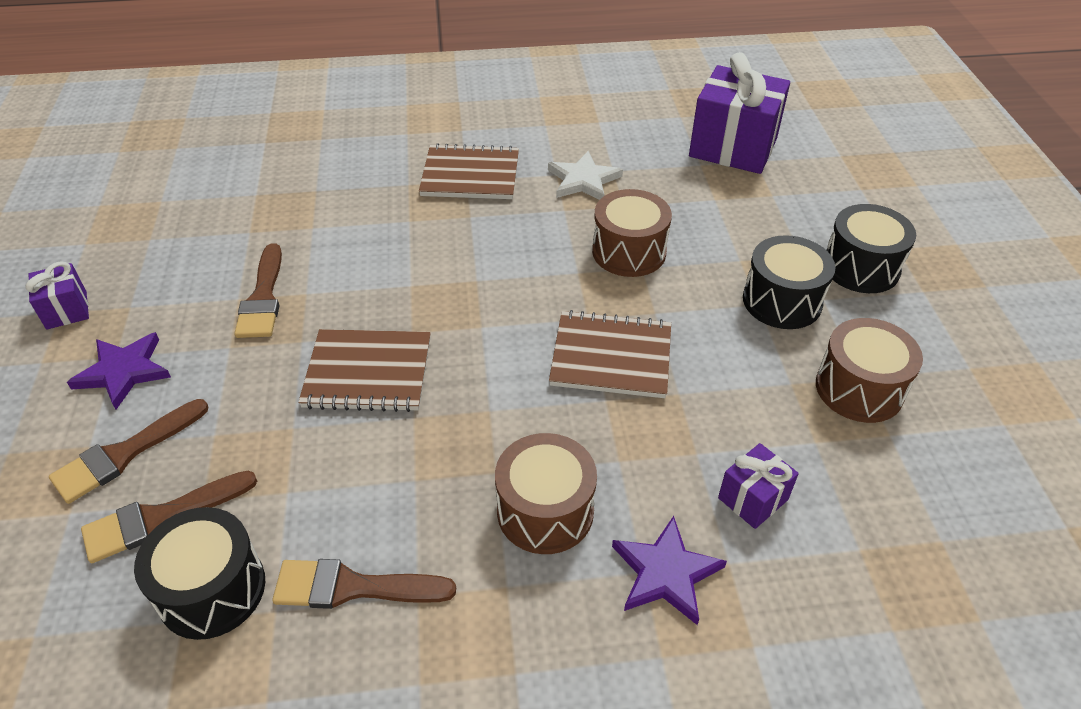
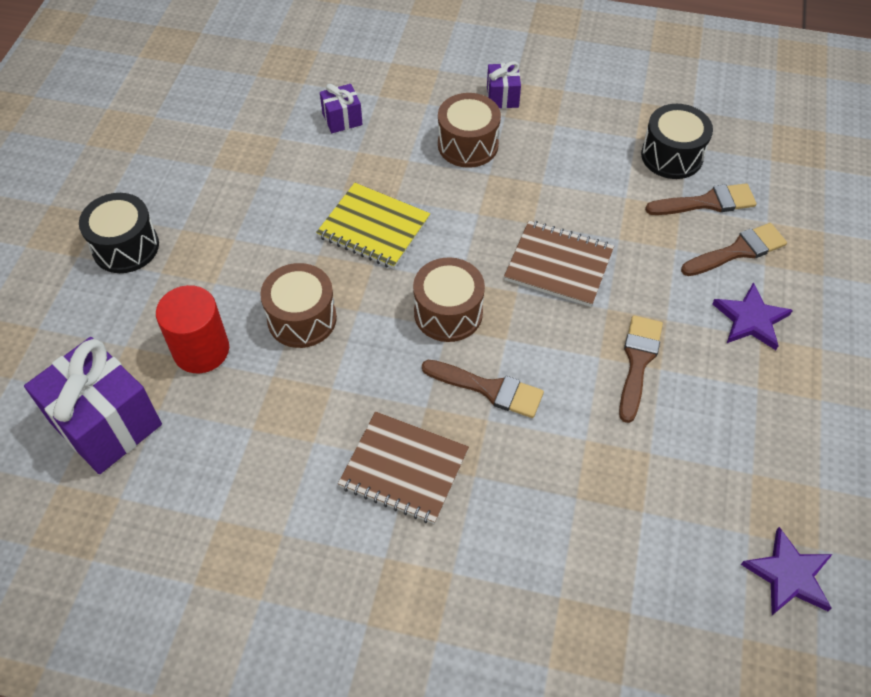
camera: 160 degrees left, 10 degrees up
(66, 310) = (815, 399): purple gift -> purple gift (502, 97)
(353, 587) = (591, 137): brown brush -> brown brush (489, 389)
(583, 180) = (291, 423): white star -> none
(611, 356) = (373, 228): brown notebook -> yellow notebook
(665, 573) = (415, 100): purple star -> purple star (788, 575)
(702, 207) = (201, 350): none -> red cylinder
(782, 301) = (214, 236): black drum -> none
(859, 389) = (221, 159): brown drum -> brown drum (448, 313)

